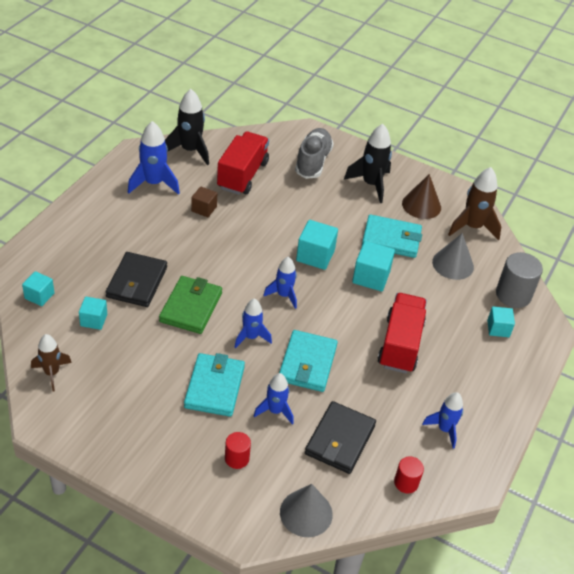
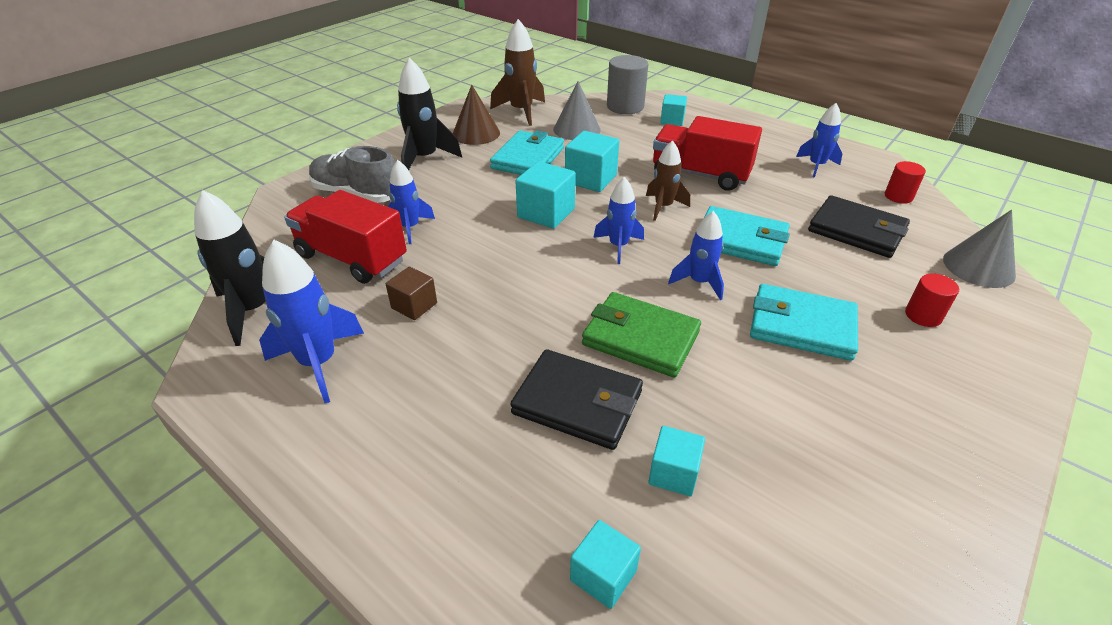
camera: 75 degrees left, 5 degrees down
(52, 373) = (824, 552): brown rocket -> brown rocket (663, 207)
(275, 411) = (828, 274): blue rocket -> blue rocket (410, 228)

